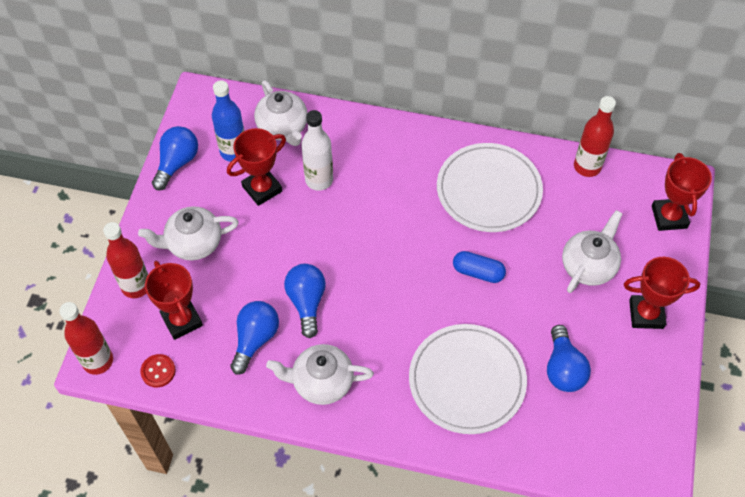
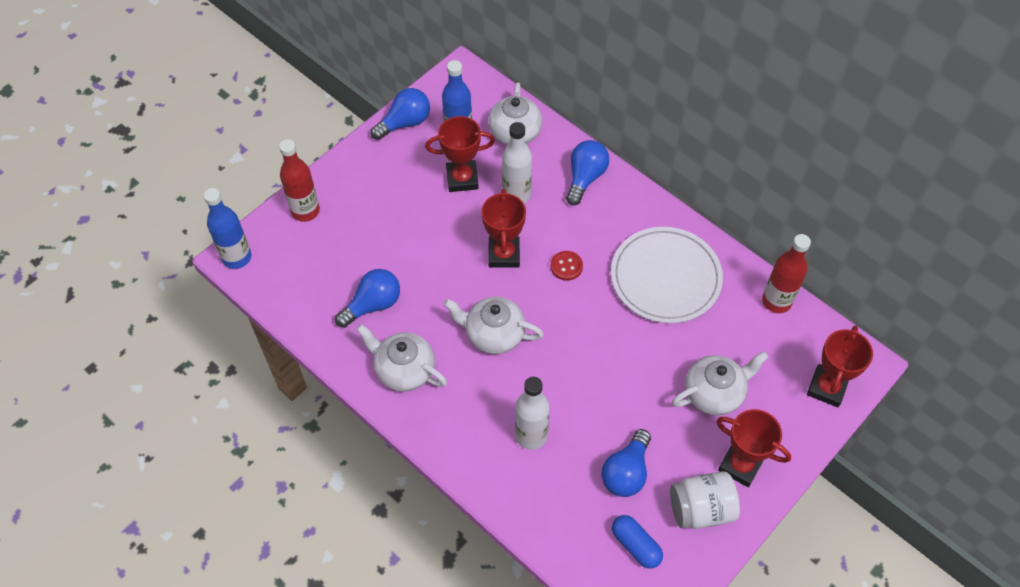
camera: 30 degrees right, 0 degrees up
(98, 361) = (237, 257): red bottle -> blue bottle
(158, 371) = (278, 290): red button -> red button (566, 266)
(182, 320) = (324, 258): red trophy -> red trophy (504, 254)
(193, 243) = (374, 198): white teapot -> white teapot (493, 334)
(306, 302) = (436, 295): blue light bulb -> blue light bulb (585, 178)
(467, 380) = (531, 435): white plate -> white bottle
(478, 272) = (605, 346): blue capsule -> blue capsule (635, 545)
(640, 366) = (701, 509): none -> white jar

